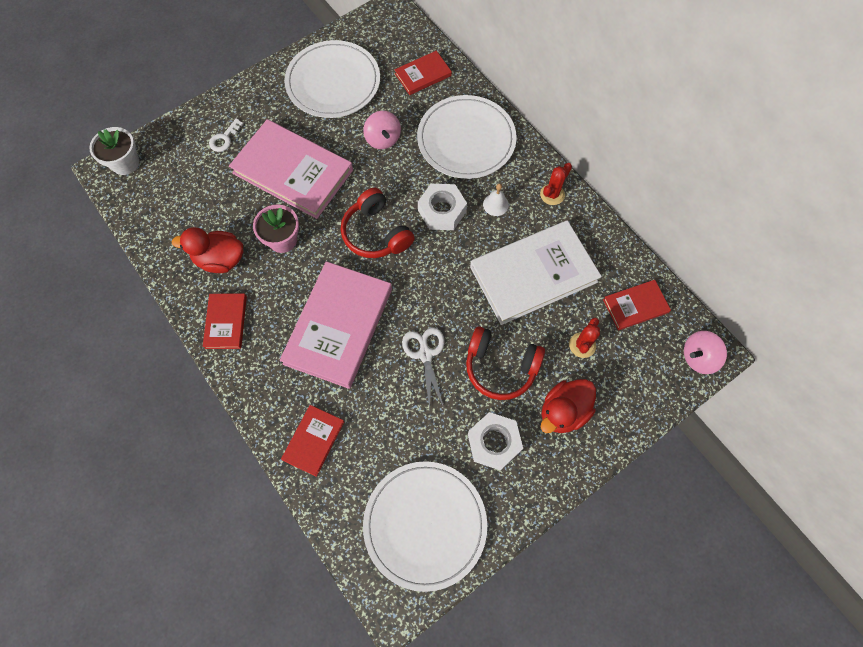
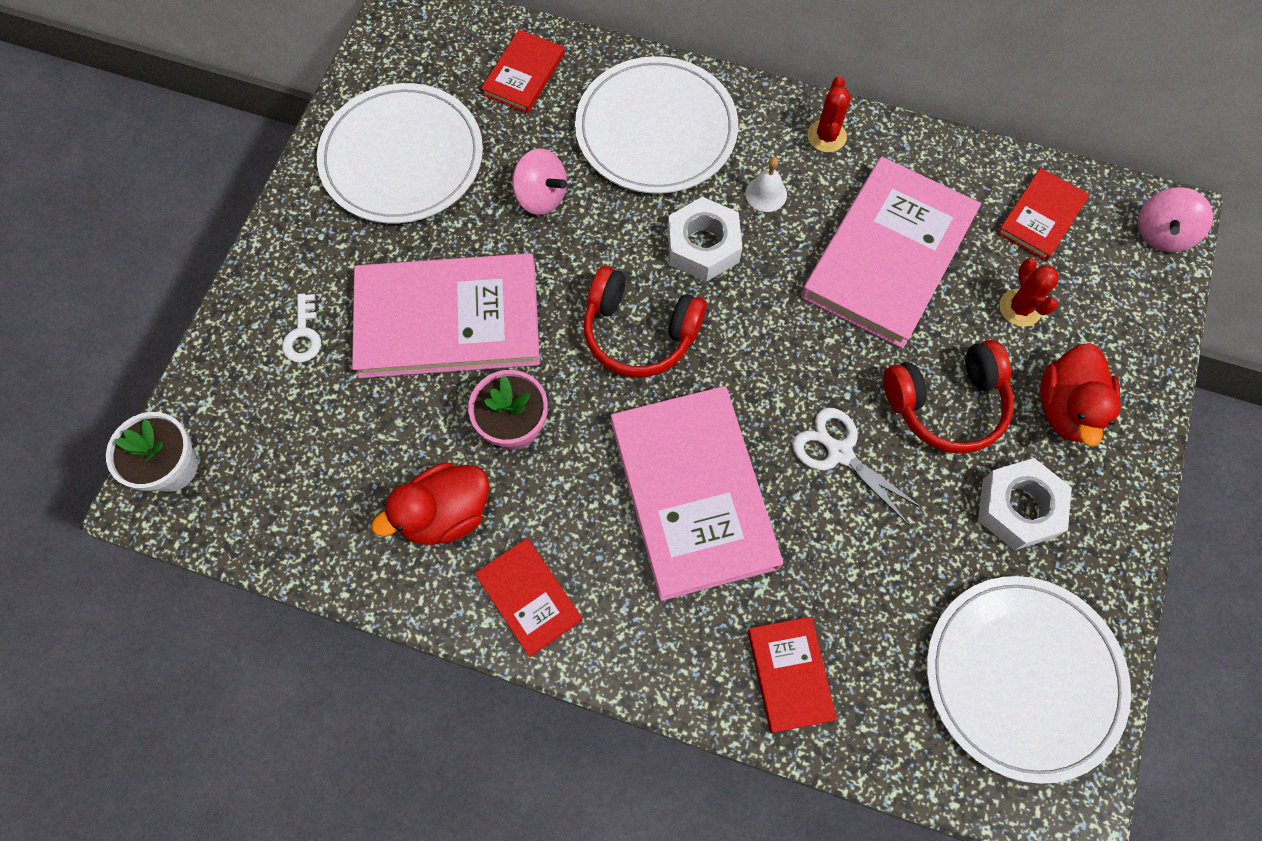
camera: 35 degrees left, 0 degrees up
(533, 274) = (888, 255): white book -> pink book

